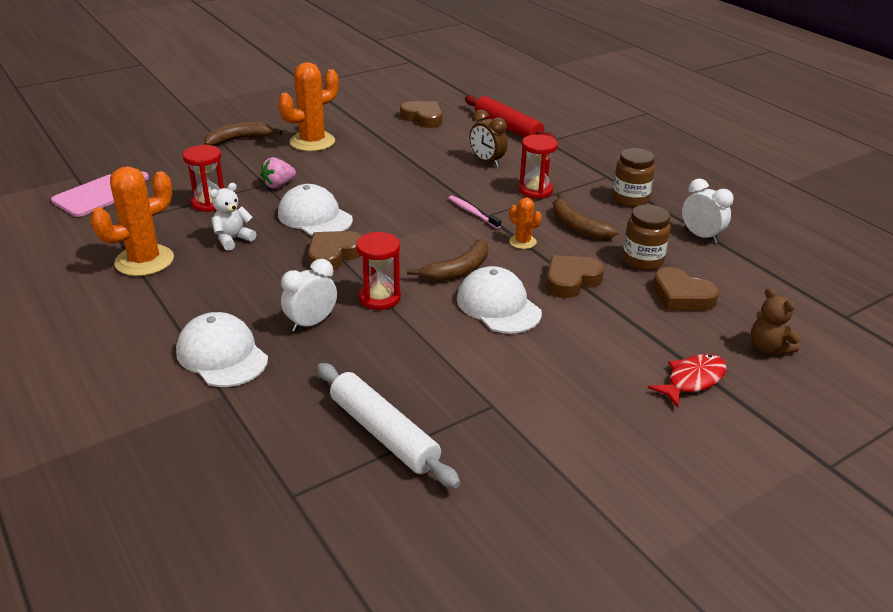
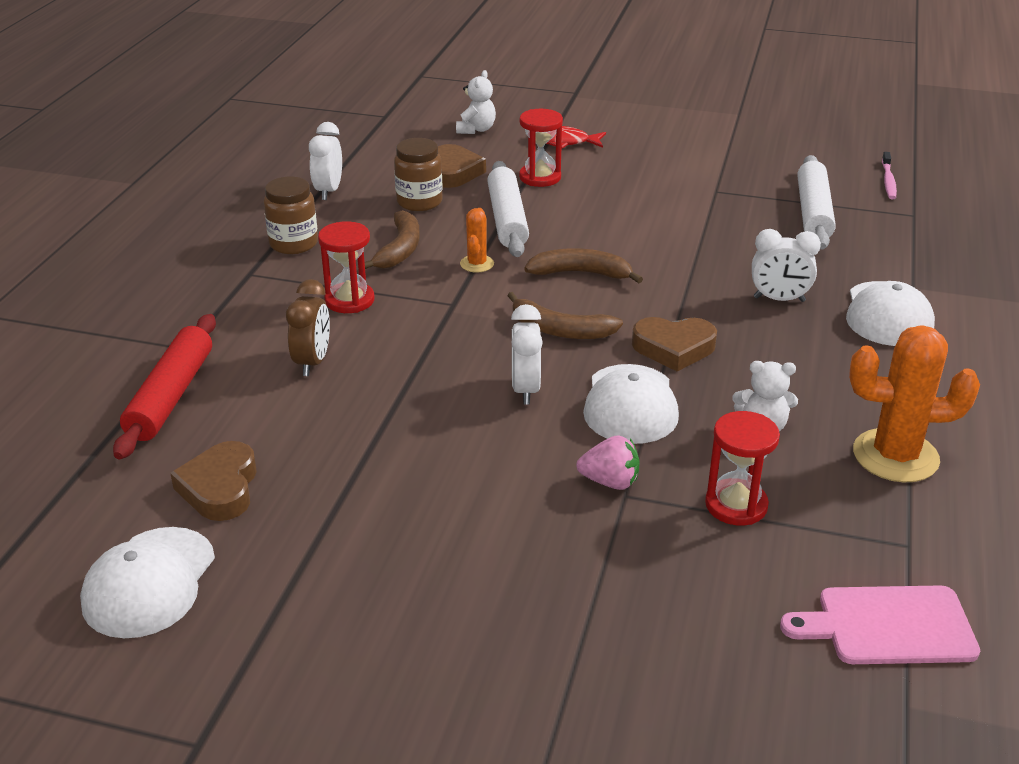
camera: 130 degrees left, 0 degrees up
(239, 140) = (547, 628): brown banana -> brown banana (559, 330)
(312, 142) = (448, 542): orange cactus -> none
(375, 198) = (525, 390): none -> white clock
(379, 298) = (689, 288): red hourglass -> red hourglass (540, 177)
(472, 213) = (460, 314): pink toothbrush -> pink toothbrush (888, 181)
(498, 306) = (600, 234): white cap -> white cap (149, 582)
(571, 281) = (507, 219): brown heart -> white rolling pin
(768, 348) = (476, 129): brown teddy bear -> white teddy bear

